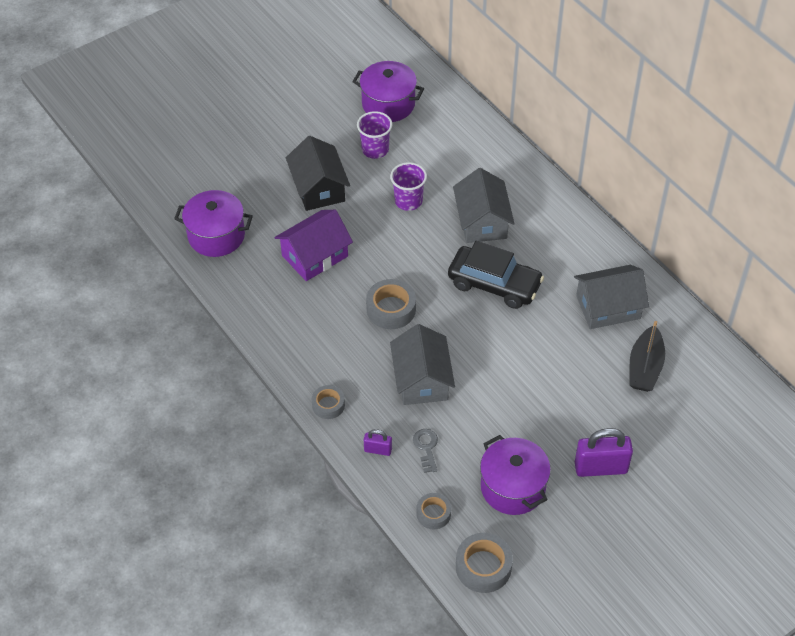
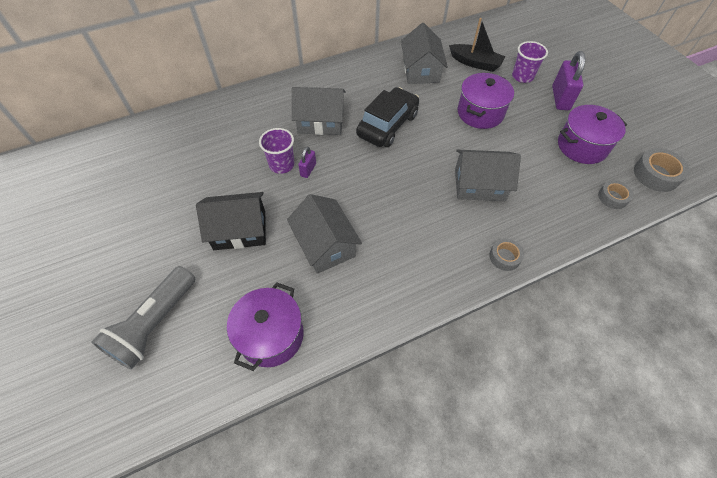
camera: 80 degrees left, 5 degrees up
(215, 158) = (154, 324): none -> grey flashlight
(315, 256) = (325, 245): purple house -> grey house
(375, 149) = (210, 179): purple cup -> purple cup (522, 76)
(378, 450) = (553, 226): purple padlock -> purple padlock (308, 170)
(388, 104) = (158, 161): purple pot -> purple pot (480, 113)
(391, 309) = (401, 195): grey tape -> none
(426, 447) = (548, 192): grey key -> none

